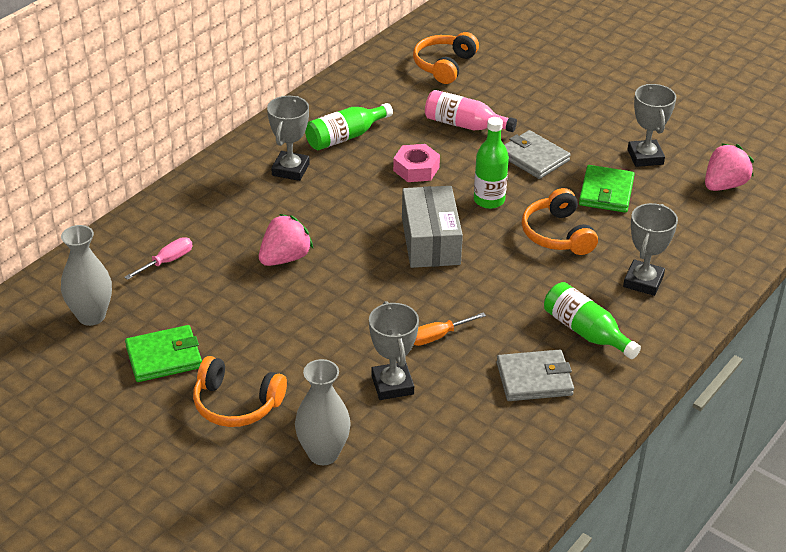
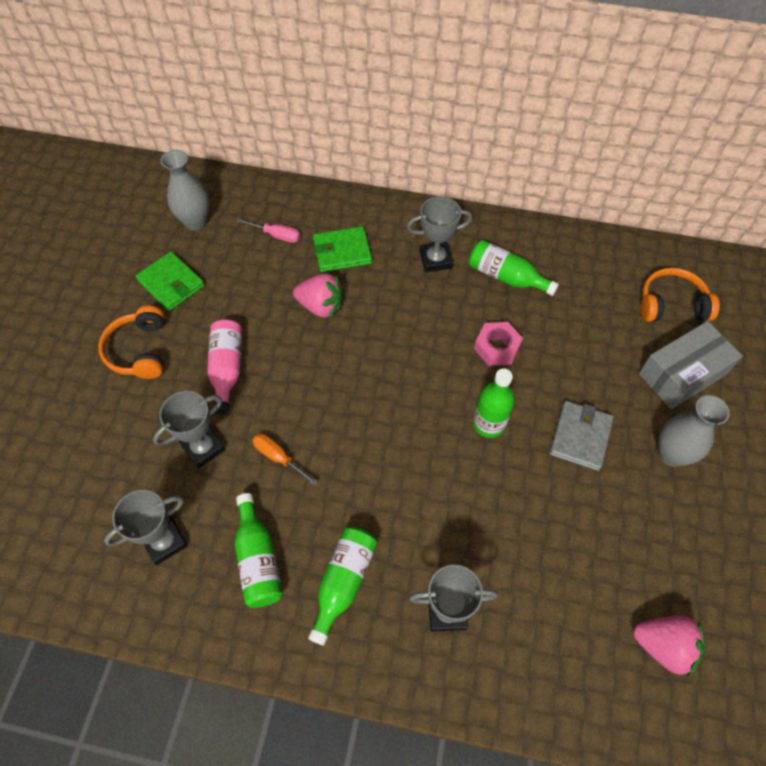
camera: 65 degrees right, 20 degrees up
(323, 454) = (106, 432): grey vase -> grey vase (671, 454)
(430, 241) = (402, 400): grey box -> grey box (682, 374)
(464, 125) = (590, 358): pink bottle -> pink bottle (227, 369)
(534, 379) = (258, 559): grey wallet -> green bottle
(557, 234) = (474, 503): orange headphones -> none
(606, 192) = (569, 525): green wallet -> green wallet (342, 252)
(645, 157) = (656, 543): grey trophy -> grey trophy (164, 541)

